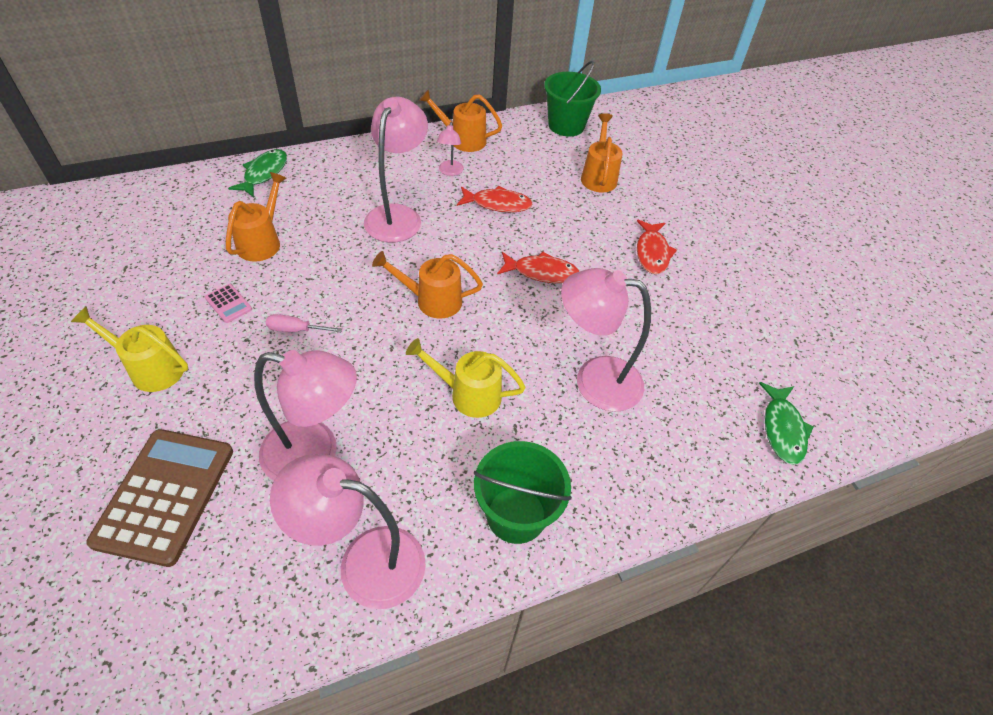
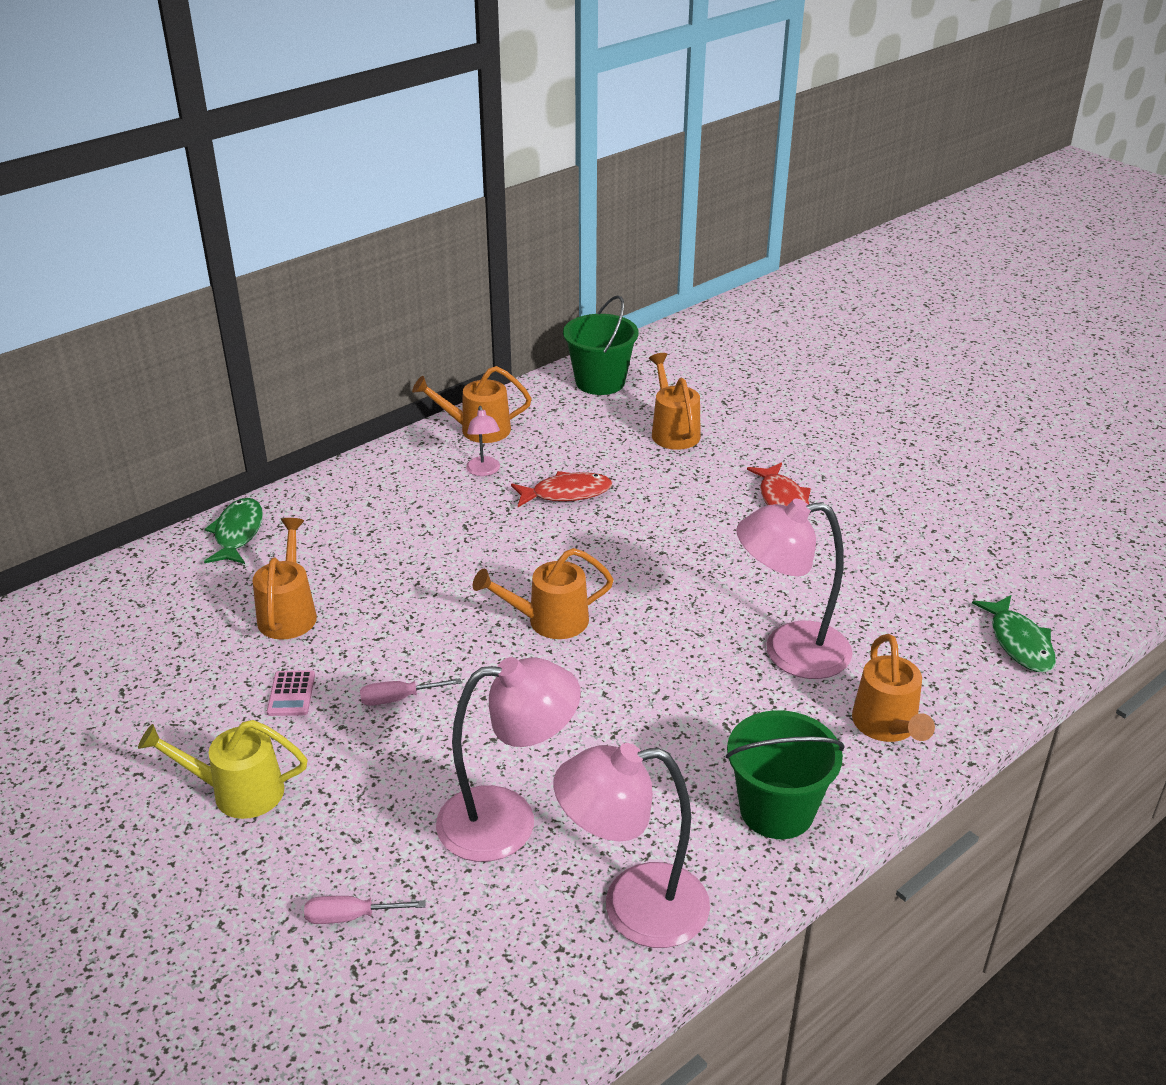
camera: 15 degrees left, 15 degrees down
(165, 495) = (351, 916): brown calculator -> pink screwdriver
(228, 303) = (291, 694): pink calculator -> pink calculator turned 60 degrees clockwise
(397, 215) = (447, 538): pink lamp -> none
(467, 394) = (651, 707): yellow watering can -> none
(541, 272) = (664, 555): red fish -> none
(639, 470) = (888, 727): none -> orange watering can

